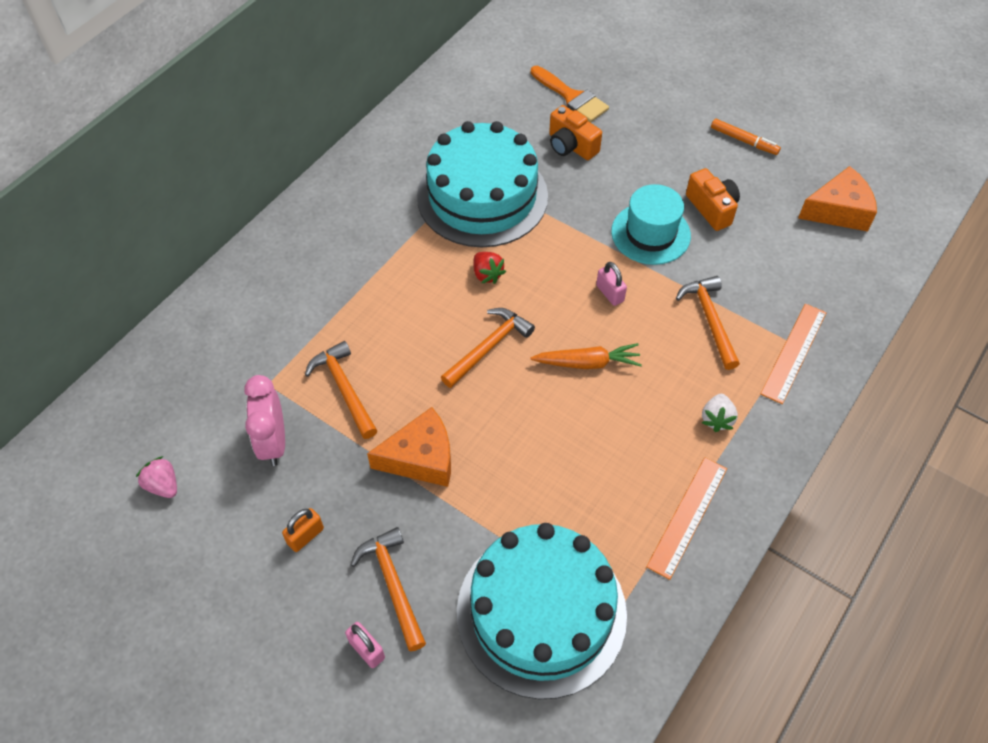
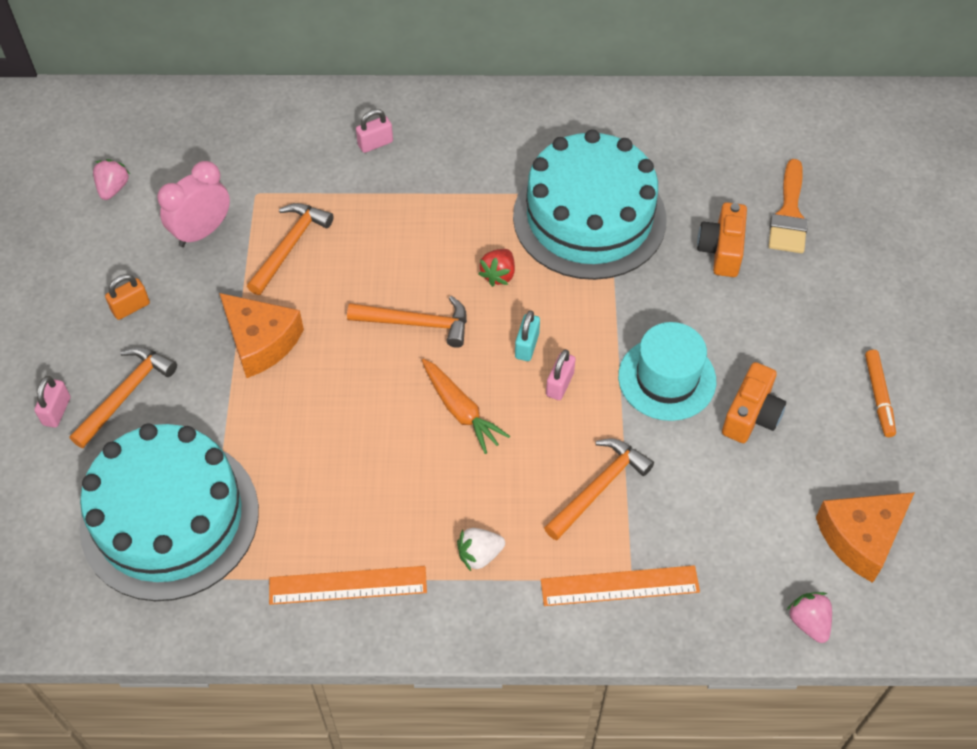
camera: 55 degrees right, 0 degrees up
(295, 279) = (375, 143): none -> pink padlock
(305, 536) = (131, 307): orange padlock -> orange padlock turned 45 degrees counterclockwise
(562, 293) = (527, 346): none -> turquoise padlock
(838, 210) = (861, 537): orange cheese -> orange cheese turned 105 degrees clockwise
(881, 271) = (808, 622): none -> pink strawberry

